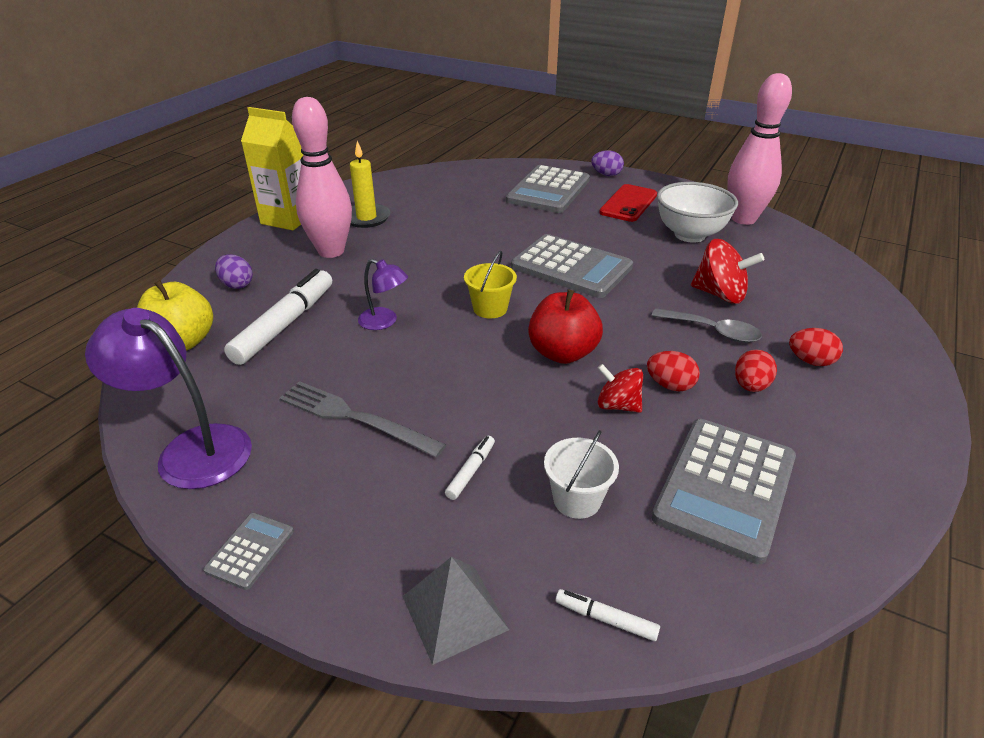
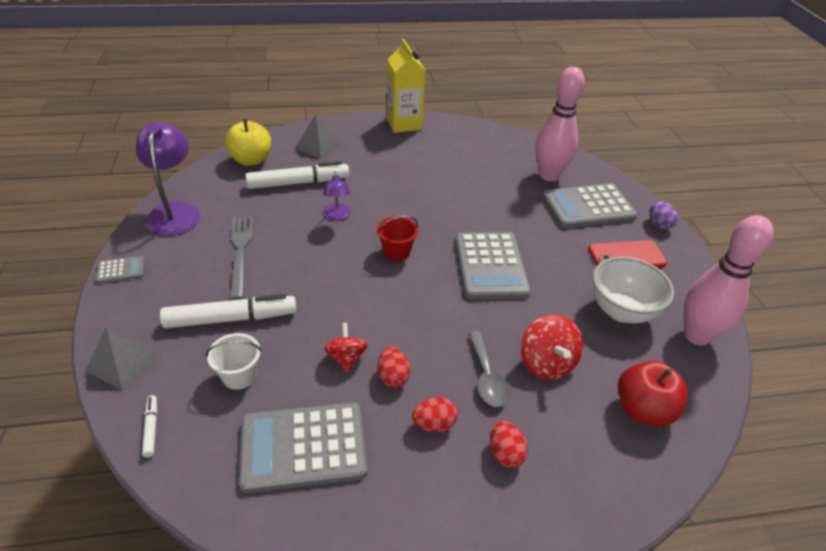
camera: 50 degrees right, 5 degrees up
(237, 285) = (317, 146): purple egg -> grey pyramid
(331, 251) = (388, 158): pink bowling pin -> pink bowling pin (549, 175)
(366, 218) = (442, 150): yellow candle -> none
(471, 471) = (231, 319): white marker -> white marker, size x2.26
(490, 308) = (396, 252): yellow bucket -> red bucket
(562, 353) = (379, 307): red apple -> red apple (643, 410)

